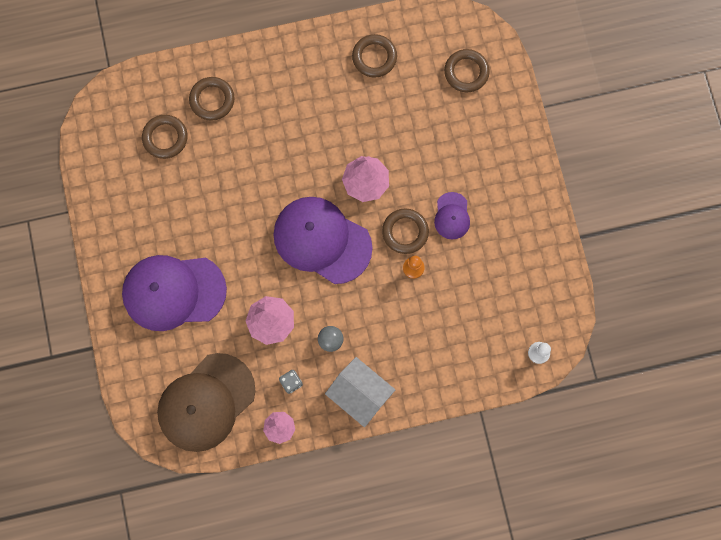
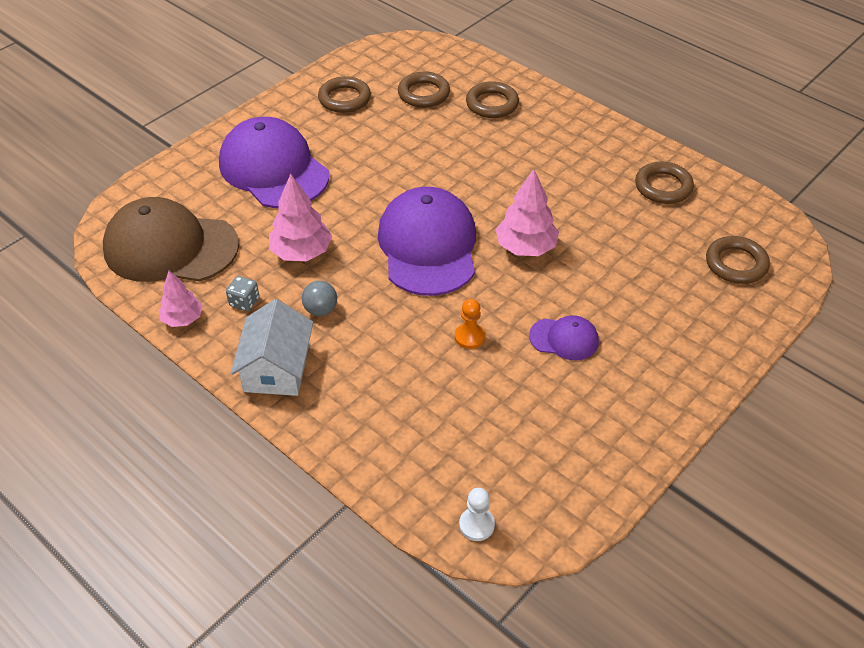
camera: 55 degrees right, 30 degrees down
(405, 232) = (504, 308): brown ring -> brown ring (344, 99)
(452, 216) = (564, 339): purple cap -> purple cap turned 135 degrees counterclockwise

